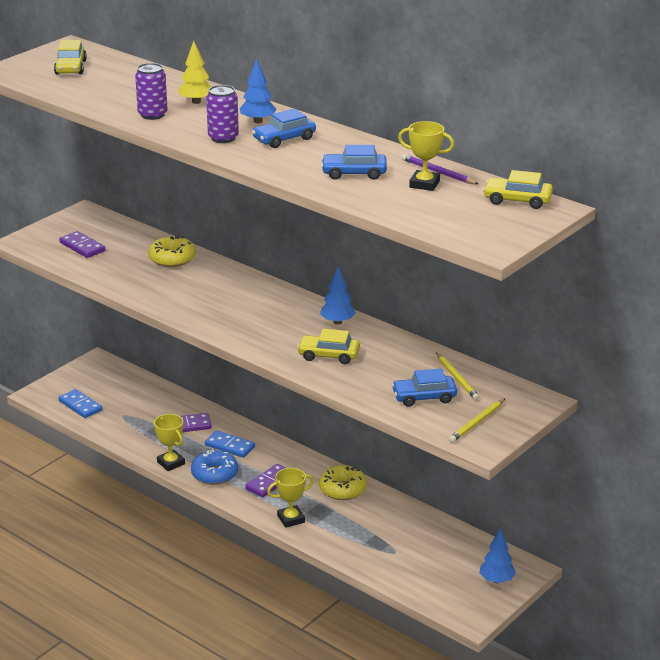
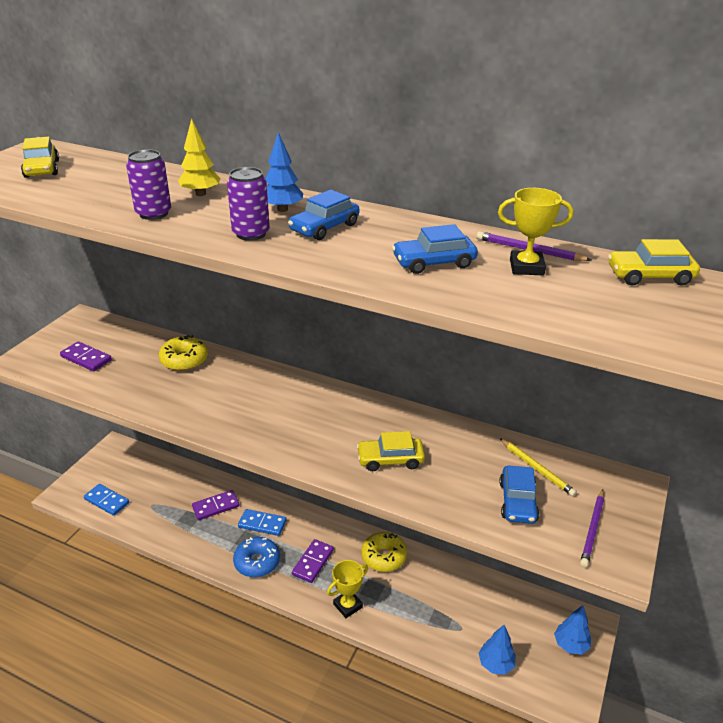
camera: 15 degrees left, 5 degrees up
(171, 463) = (210, 556): yellow trophy -> none
(337, 322) = (380, 413): blue tree -> blue tree (496, 664)
(424, 397) = (517, 501): blue car -> blue car turned 60 degrees counterclockwise
(477, 422) = (592, 529): yellow pencil -> purple pencil

